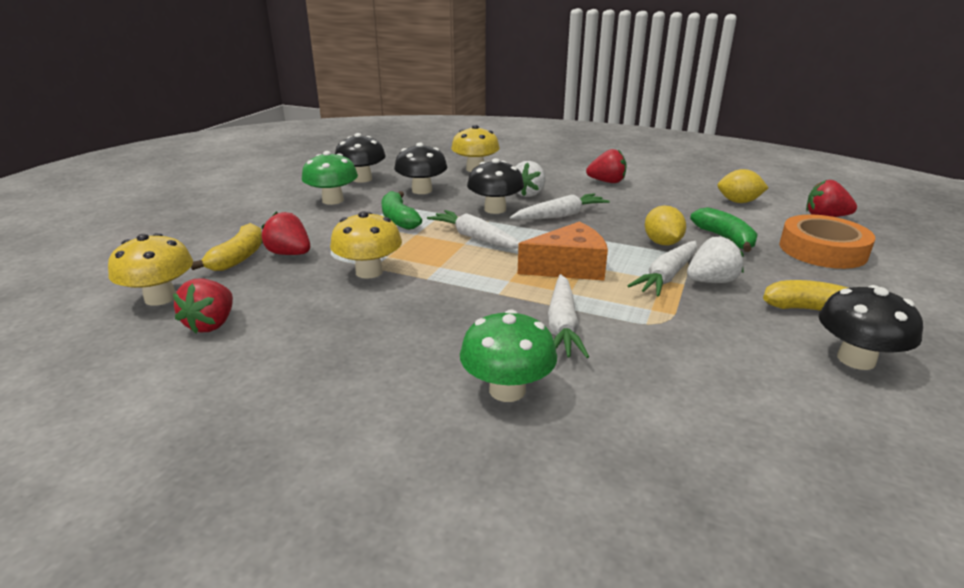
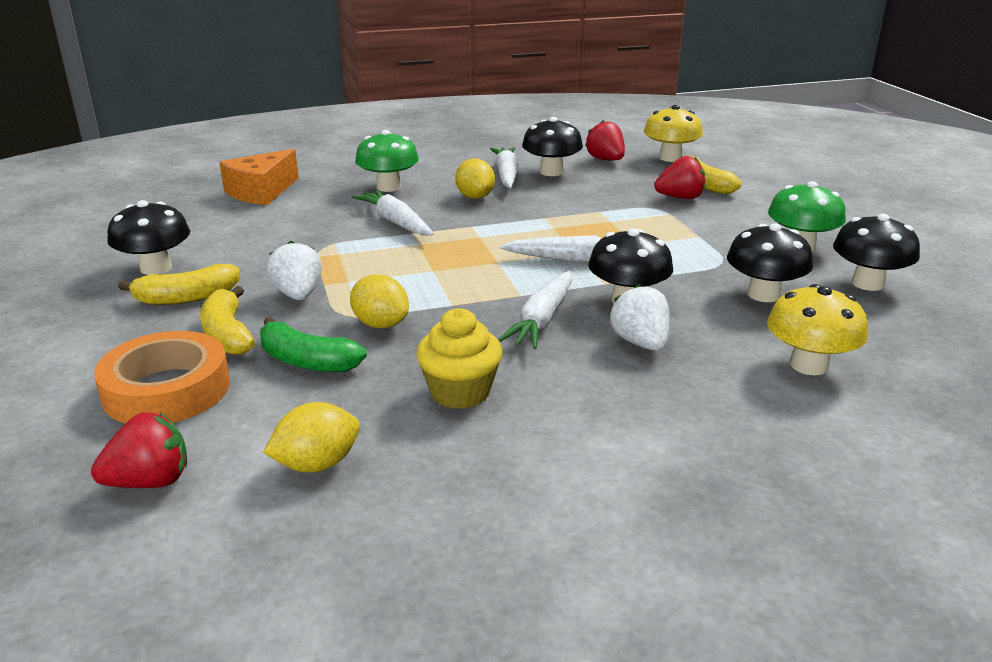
camera: 140 degrees right, 0 degrees up
(301, 331) = (551, 172): none -> black mushroom
(369, 272) = (593, 207): yellow mushroom -> none
(399, 219) = (686, 252): green banana -> none
(440, 327) = (475, 197): none -> yellow lemon
(569, 267) = (446, 263): orange cheese -> orange cheese (261, 192)
(607, 182) = (580, 425): red strawberry -> none
(647, 203) = (460, 392): none -> yellow cupcake
(667, 276) = (346, 285): white carrot -> white carrot (506, 175)
(711, 281) = (298, 295): white strawberry -> white strawberry turned 135 degrees clockwise
(778, 269) = (228, 334): none -> yellow banana

